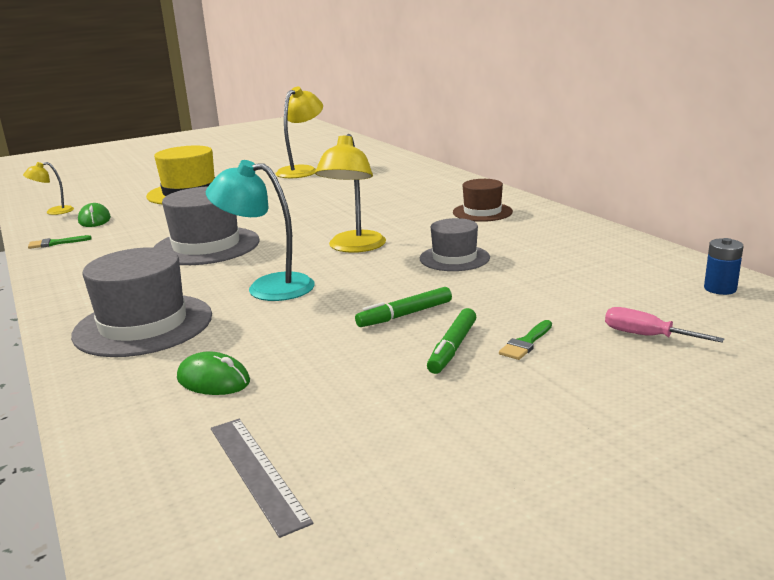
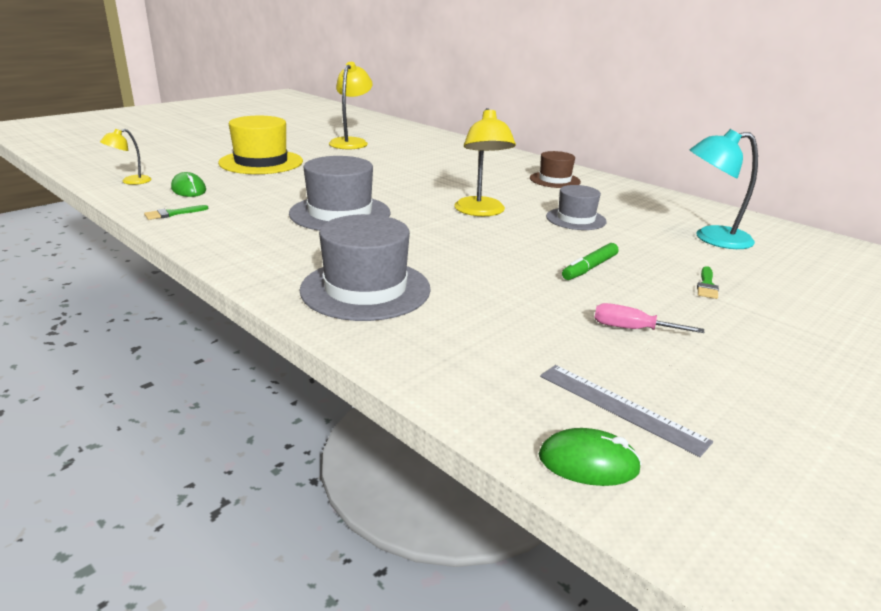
camera: 20 degrees left, 5 degrees up
(213, 380) = (492, 334): green mouse -> green mouse (588, 463)
(268, 287) = (444, 249): turquoise lamp -> turquoise lamp (712, 238)
(453, 348) = (657, 293): green marker -> none
(646, 336) = (782, 275): pink screwdriver -> pink screwdriver (631, 329)
(720, 289) = (792, 237): blue battery -> none

